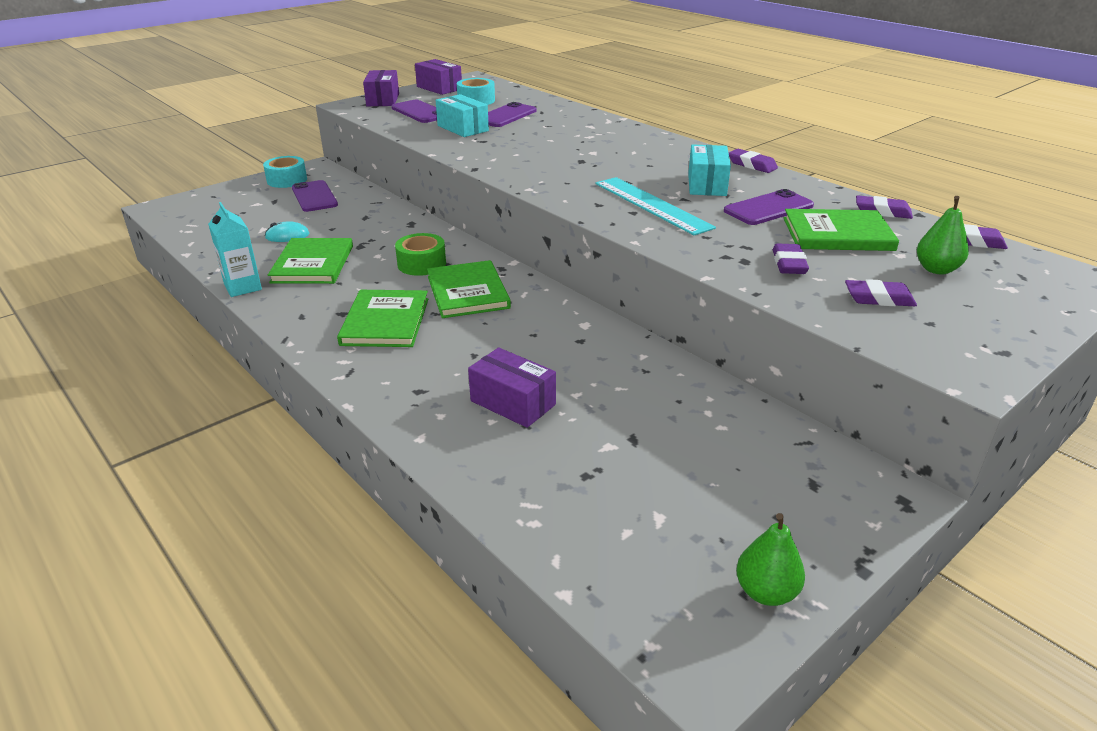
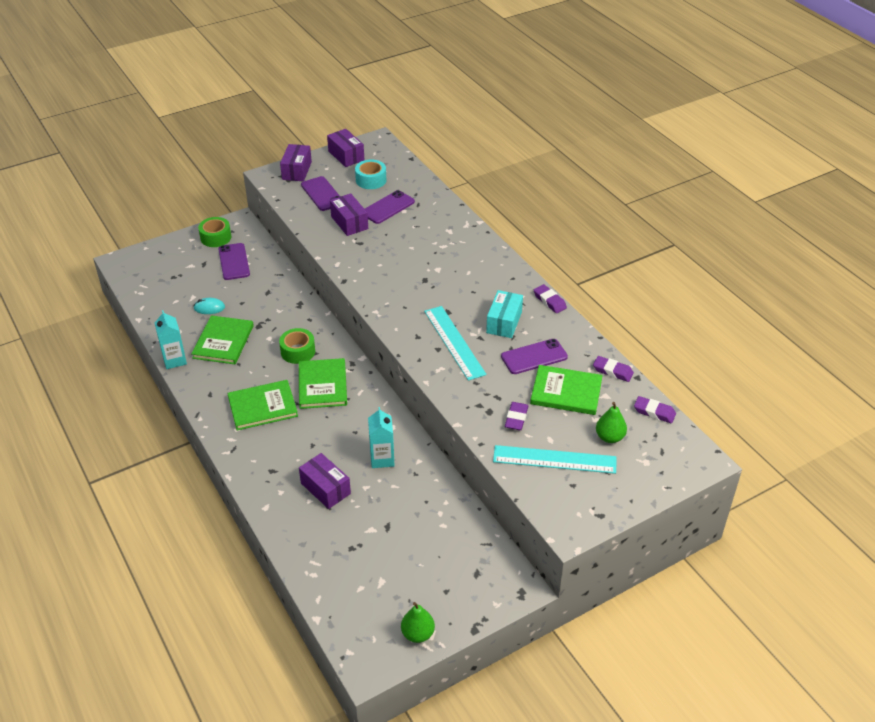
camera: 10 degrees right, 10 degrees up
(287, 180) = (216, 237): turquoise tape -> green tape
(385, 321) = (262, 407): green book -> green book turned 60 degrees clockwise
(463, 128) = (349, 222): turquoise box -> purple box
(587, 359) = (382, 459): none -> turquoise carton
(879, 299) = (554, 459): purple eraser -> turquoise ruler

